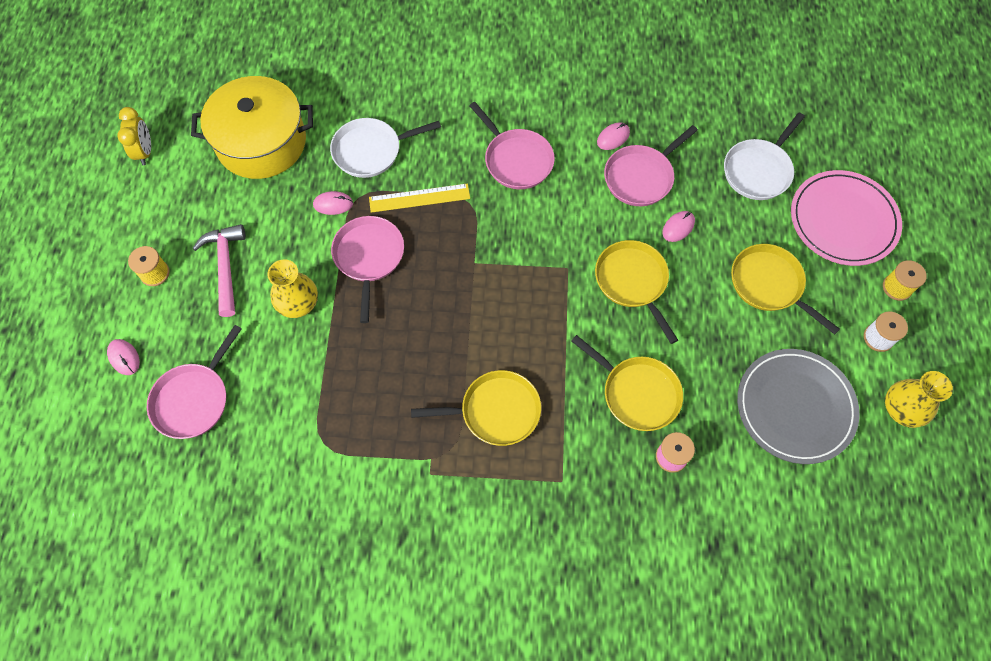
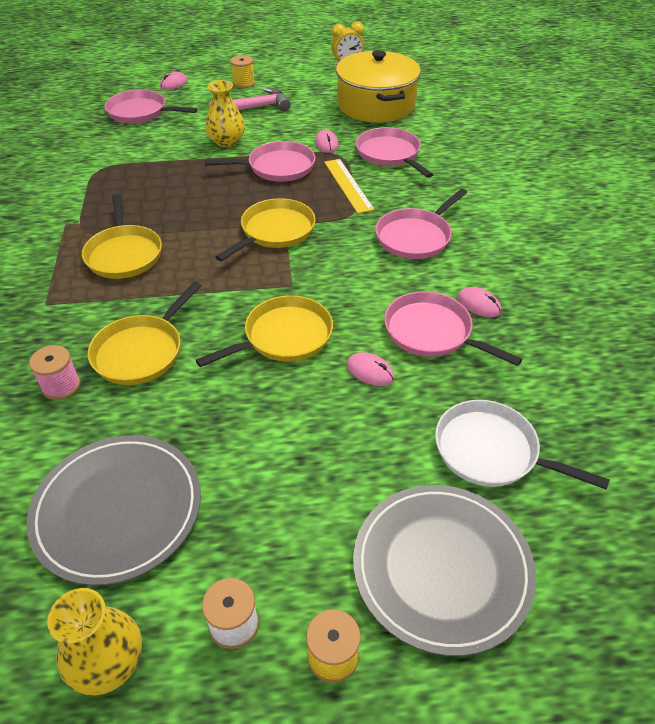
camera: 80 degrees right, 20 degrees down
(370, 151) = (389, 154): white pan -> pink pan
(769, 284) = (305, 472): yellow pan -> yellow pan (275, 231)
(843, 220) = (442, 568): pink plate -> grey plate

